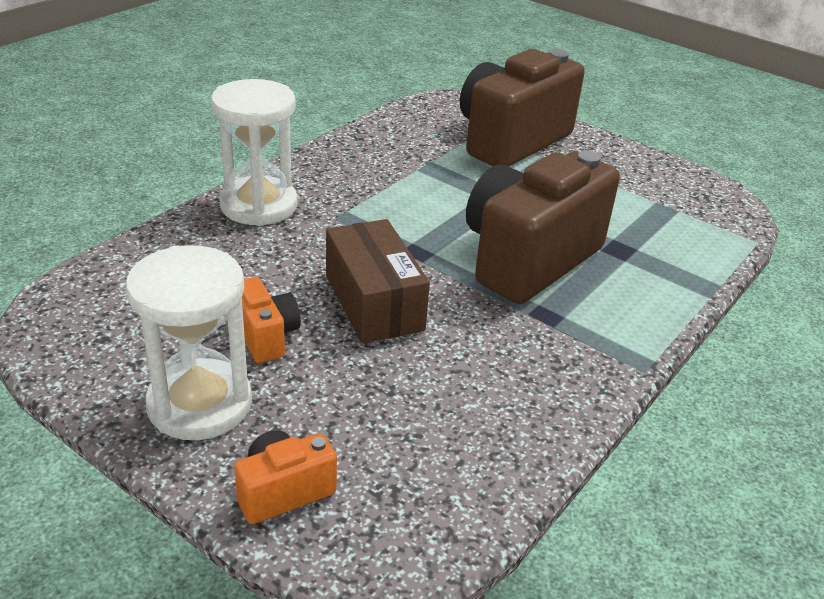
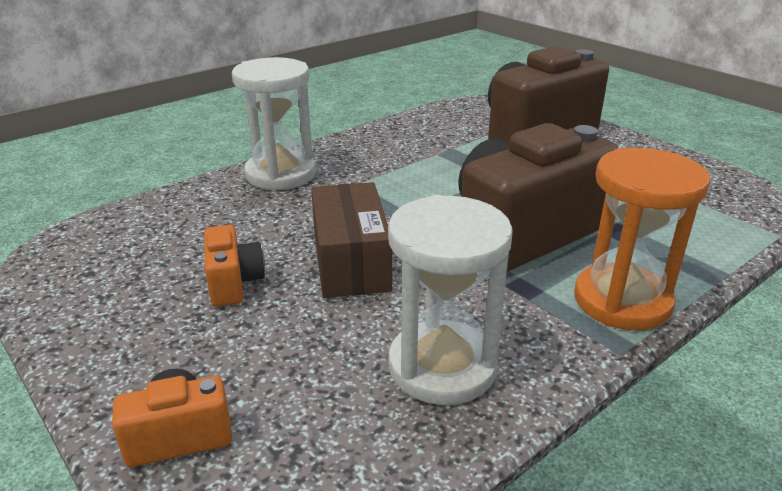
camera: 15 degrees right, 5 degrees down
(200, 404) = (142, 339): white hourglass -> white hourglass (442, 367)
(635, 321) = (622, 301): none -> orange hourglass

